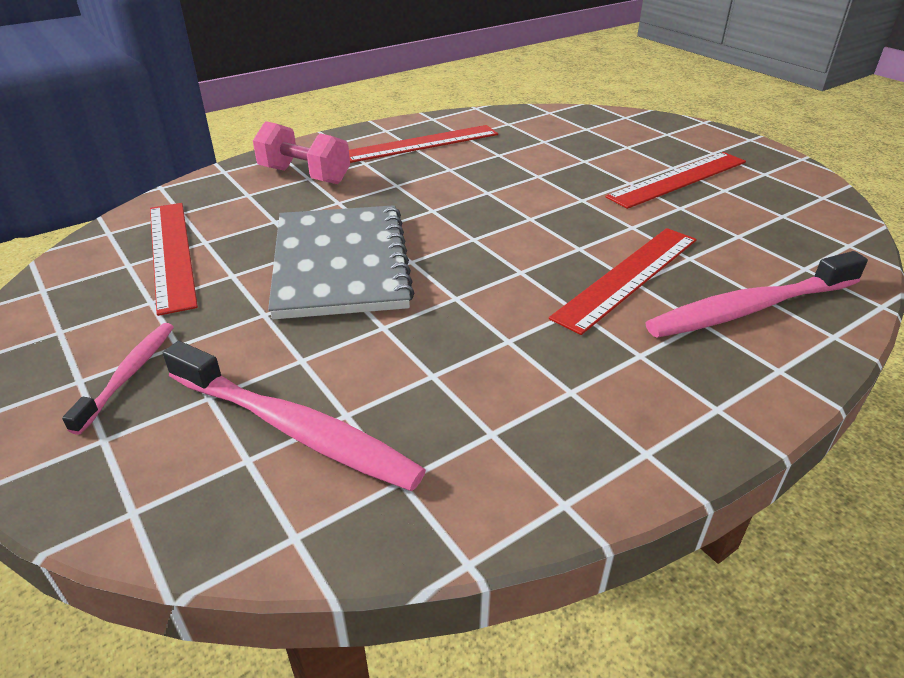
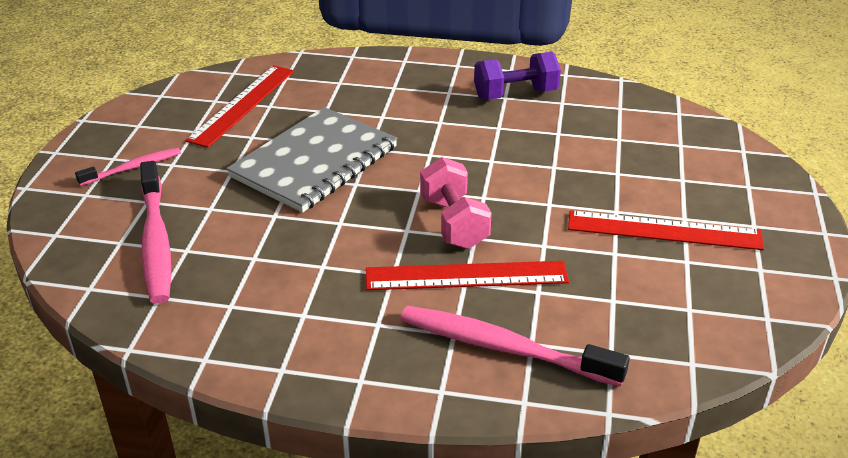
camera: 45 degrees right, 0 degrees up
(304, 176) = (393, 84): pink dumbbell -> pink dumbbell (454, 223)
(421, 143) = (515, 94): red ruler -> purple dumbbell

